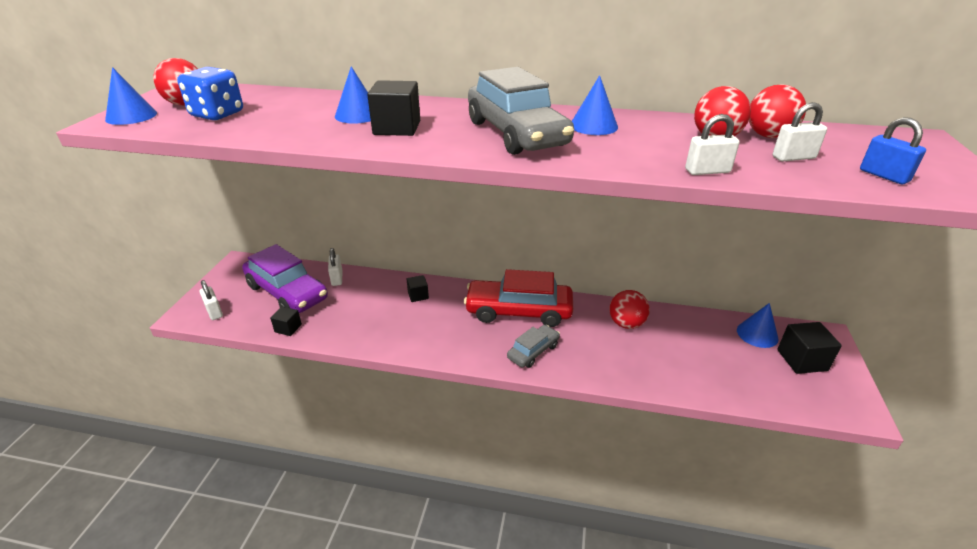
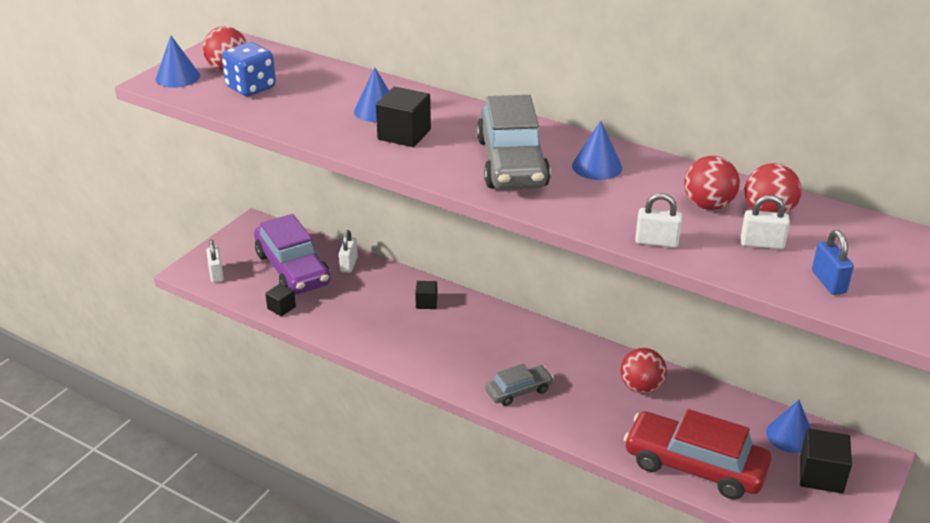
camera: 20 degrees right, 0 degrees up
(518, 311) = (527, 345): red car -> red car (694, 466)

